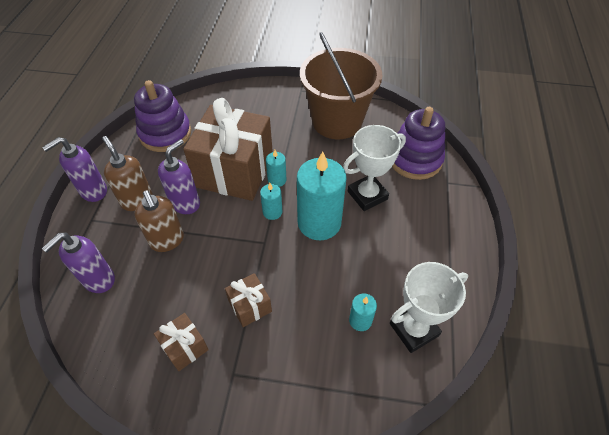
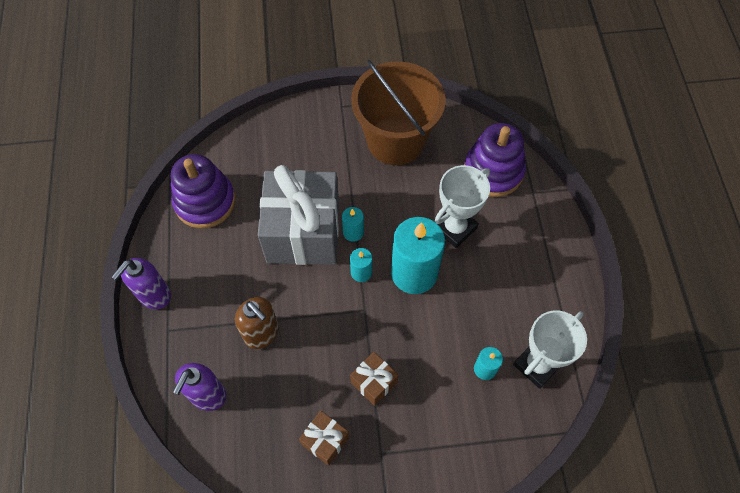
camera: 15 degrees left, 10 degrees up
(137, 200) = (208, 294): brown soap dispenser -> none
(185, 203) = (264, 285): purple soap dispenser -> none
(234, 171) = (303, 232): brown gift -> grey gift

